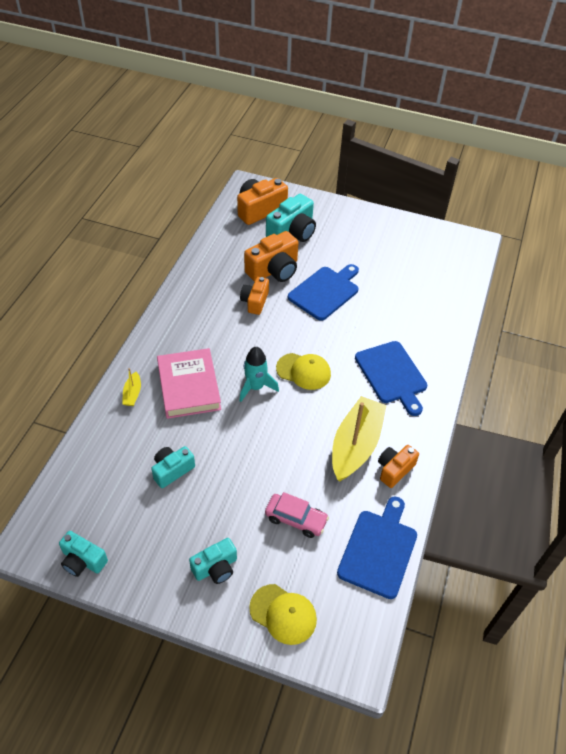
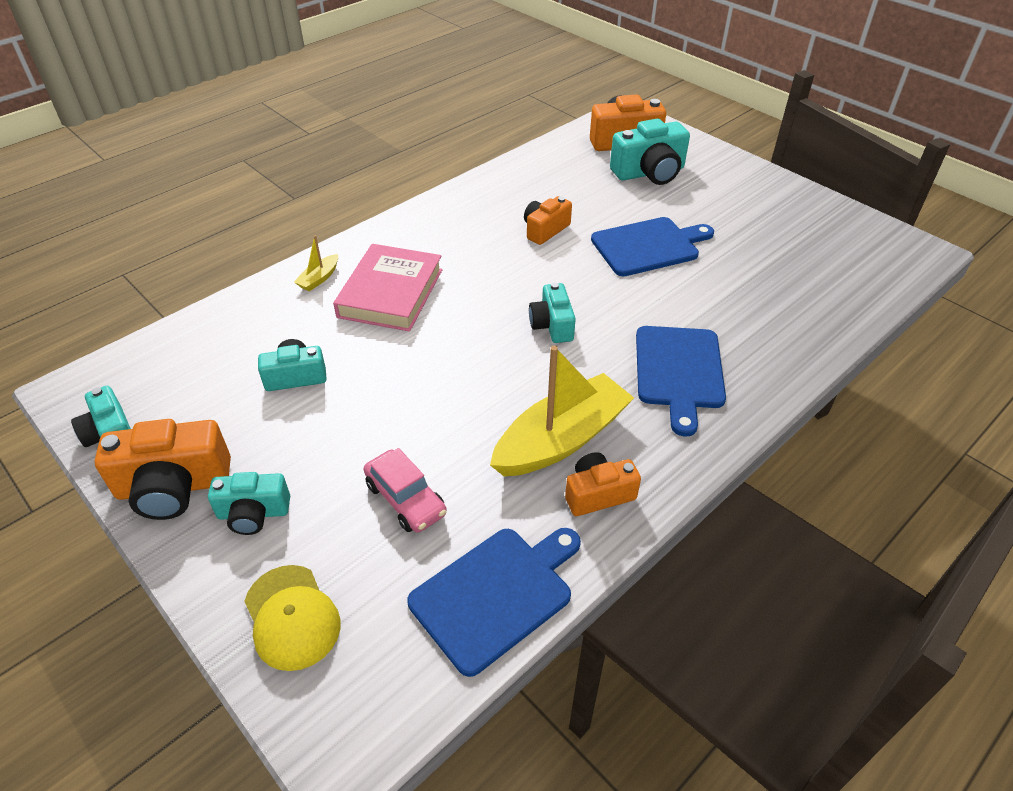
camera: 30 degrees right, 5 degrees down
(255, 387) = (473, 322): turquoise rocket -> none
(274, 270) = (595, 204): orange camera -> orange camera (174, 487)
(303, 371) = (552, 325): yellow cap -> turquoise camera

